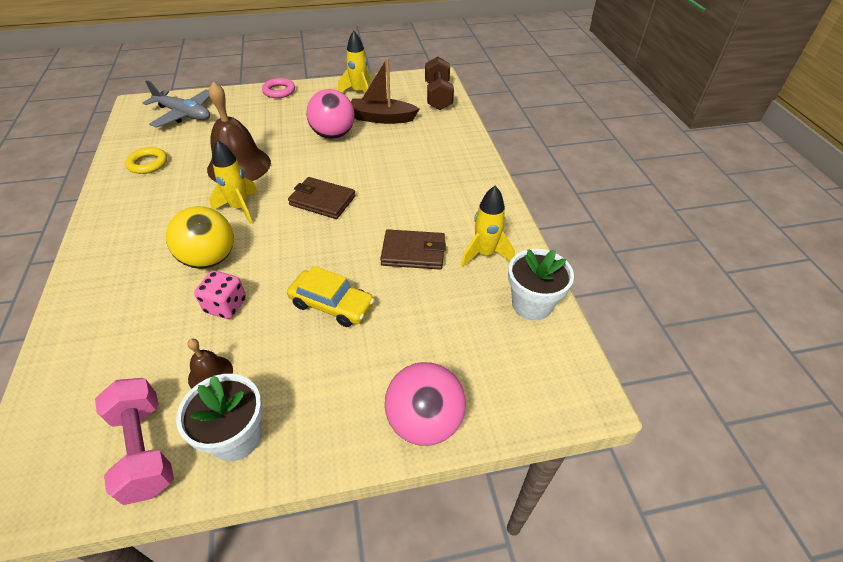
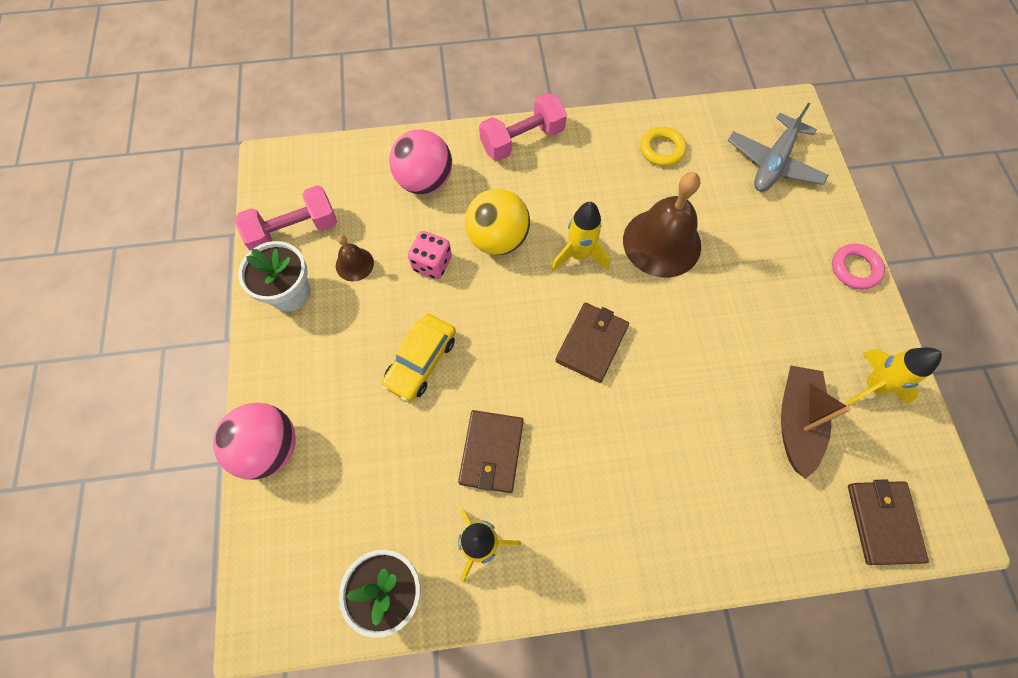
camera: 95 degrees right, 20 degrees up
(96, 247) = (522, 140): none -> pink dumbbell
(333, 135) = (741, 351): pink ball -> pink ball (425, 181)
(438, 96) = (883, 522): brown dumbbell -> brown wallet

